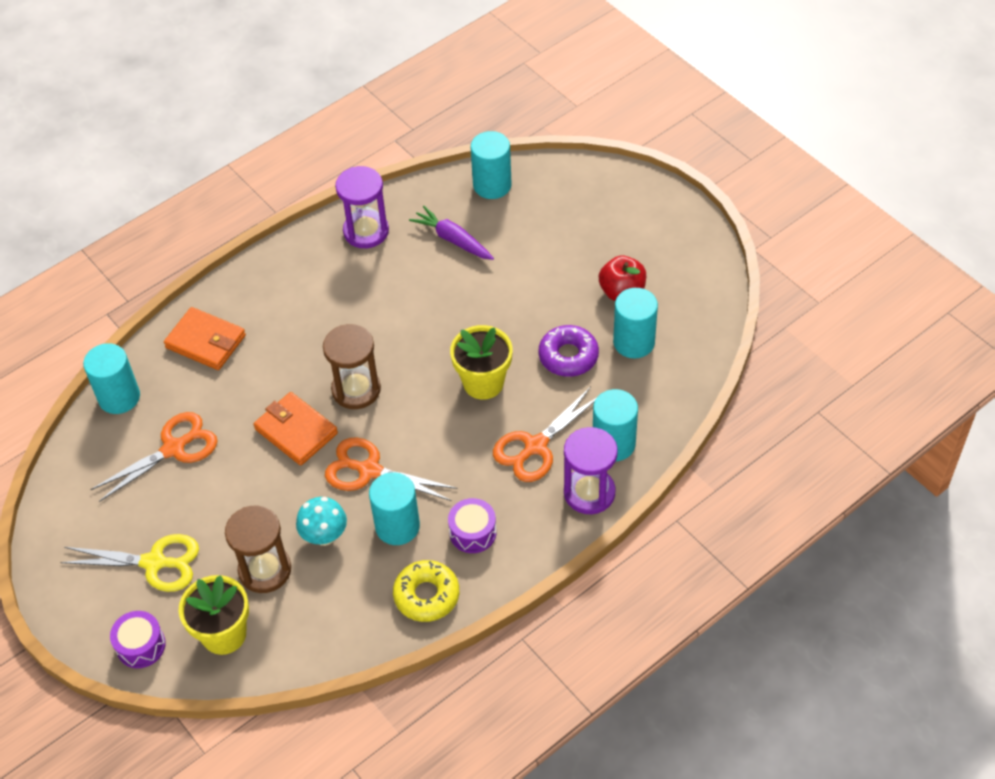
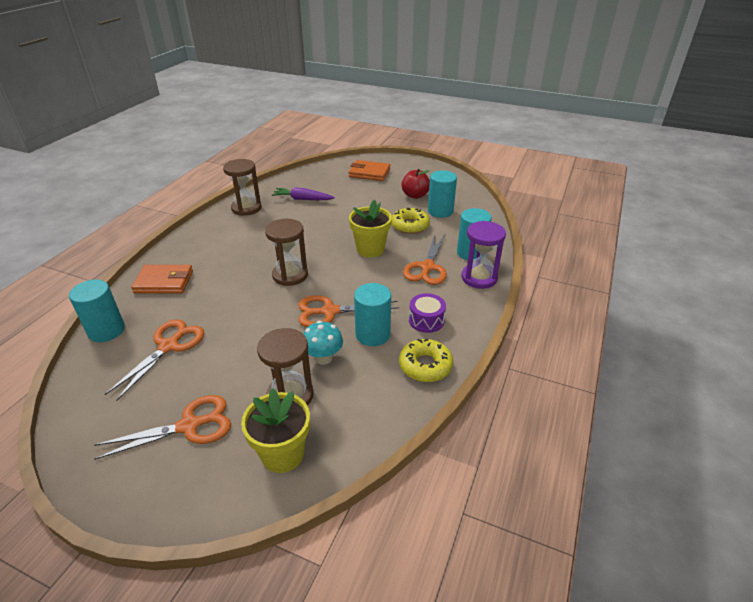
camera: 30 degrees left, 15 degrees down
(141, 645) = (208, 496): purple drum -> none
(155, 563) = (190, 426): yellow scissors -> orange scissors
(296, 431) = (261, 308): orange wallet -> orange wallet (369, 173)
(366, 231) = (246, 208): purple hourglass -> brown hourglass
(492, 185) = (309, 176): turquoise cylinder -> none
(568, 356) = (410, 226): purple donut -> yellow donut

